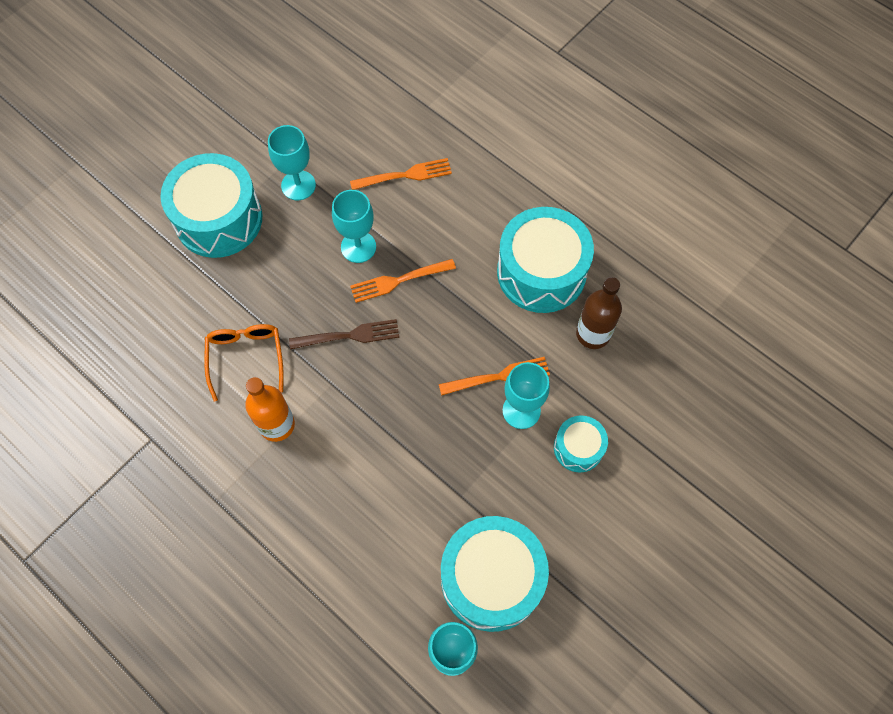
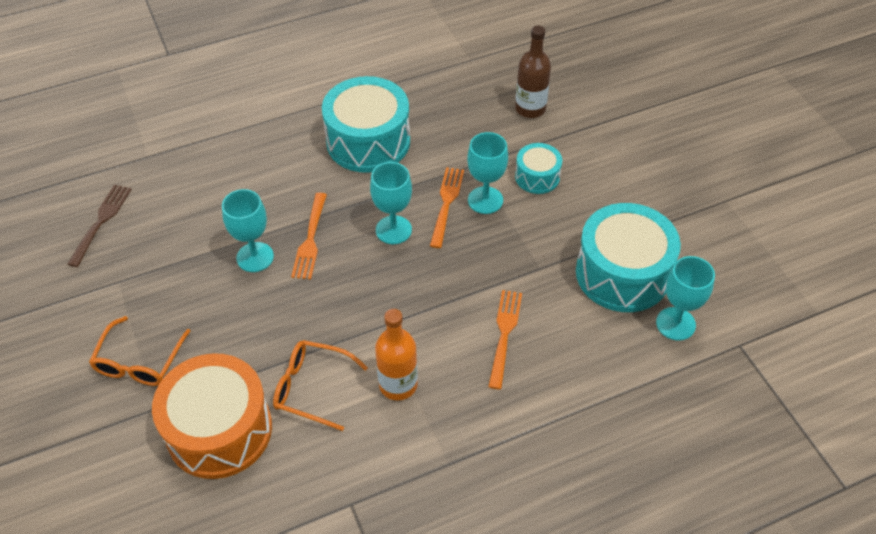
camera: 65 degrees left, 15 degrees down
(180, 309) = (219, 430): none -> orange drum
(218, 219) = (139, 361): turquoise drum -> orange glasses
(298, 185) = (153, 281): turquoise goblet -> turquoise goblet (393, 230)
(348, 336) = (341, 296): brown fork -> brown fork (101, 222)
(404, 175) = (206, 197): orange fork -> orange fork (504, 335)
(593, 334) = (444, 131): brown bottle -> brown bottle (530, 109)

